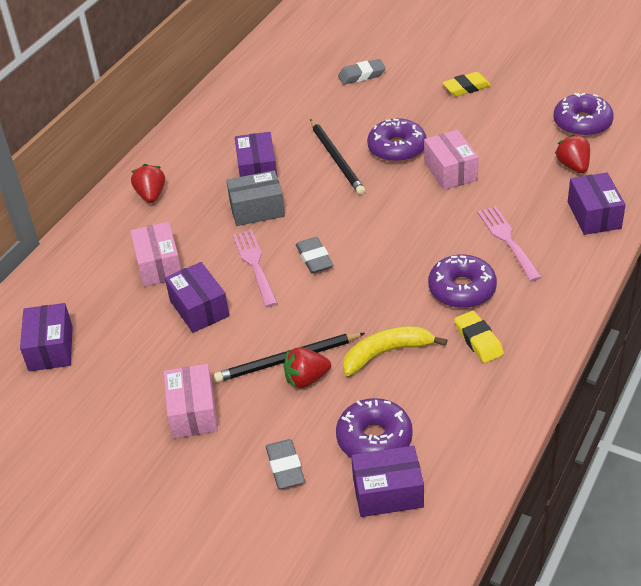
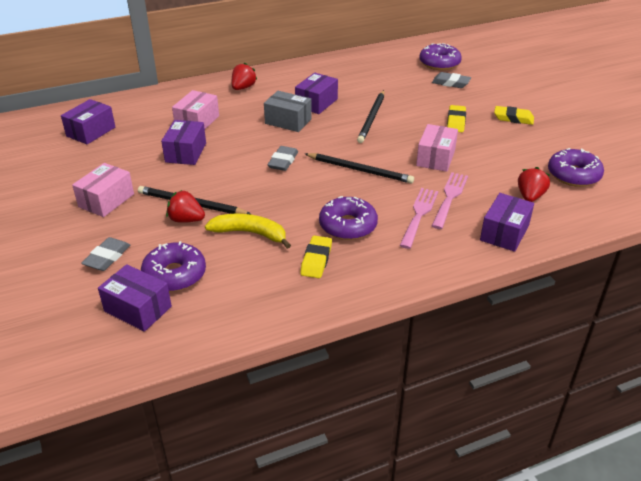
camera: 35 degrees right, 5 degrees down
(255, 265) = (246, 147): pink fork -> pink fork (450, 198)
(397, 148) = (418, 130): purple donut -> purple donut (439, 63)
(399, 225) = (360, 170): none -> black pencil
(420, 119) = (456, 122): none -> yellow eraser

